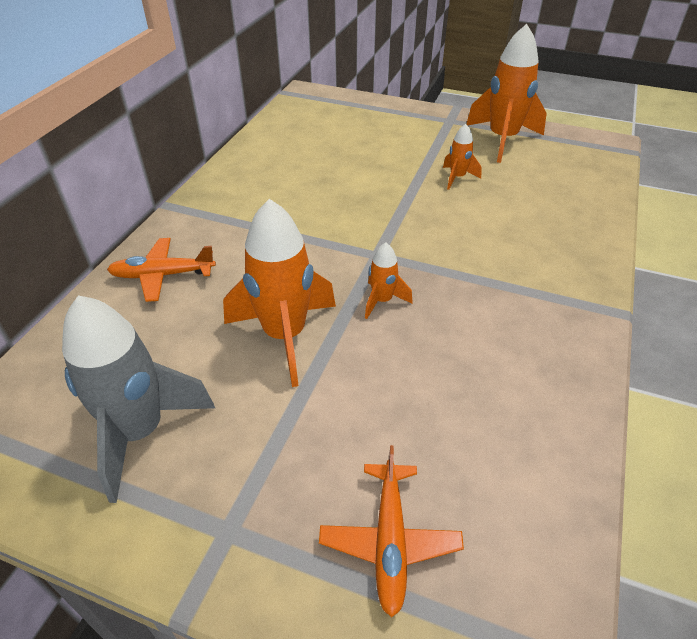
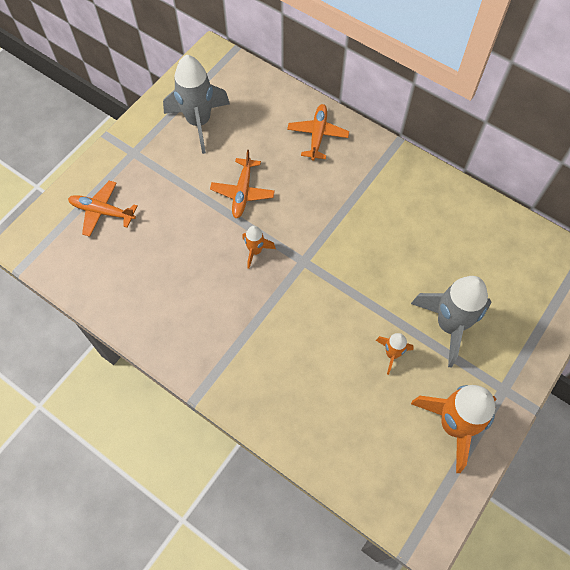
camera: 105 degrees right, 20 degrees up
(285, 336) = (242, 192): orange rocket -> orange plane
(404, 150) = (449, 325): none -> grey rocket

